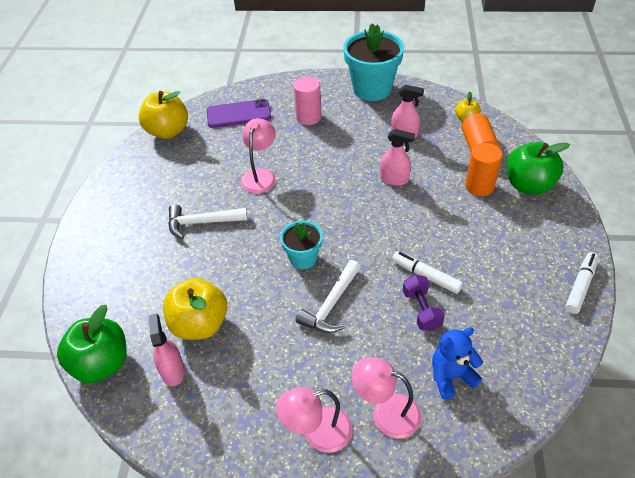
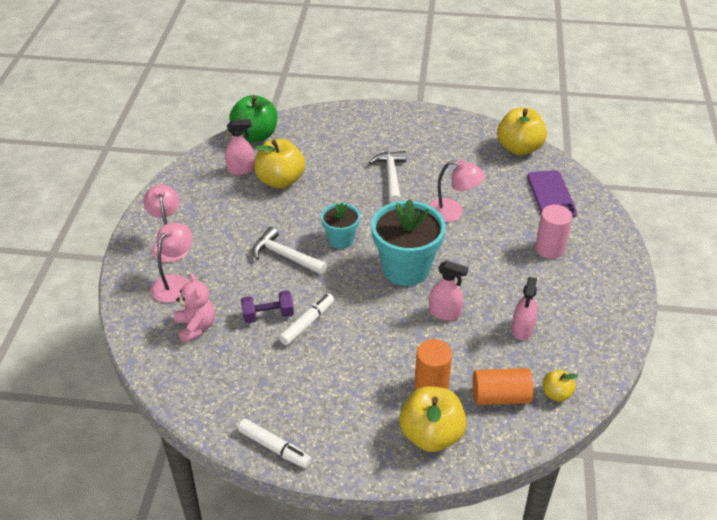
camera: 90 degrees right, 5 degrees down
(372, 89) = (611, 307): turquoise flower pot -> turquoise flower pot (406, 269)
(394, 179) = (445, 313): pink spray bottle -> pink spray bottle turned 90 degrees counterclockwise
(451, 376) = (196, 327): blue teddy bear -> pink teddy bear
(528, 185) = (431, 435): green apple -> yellow apple

